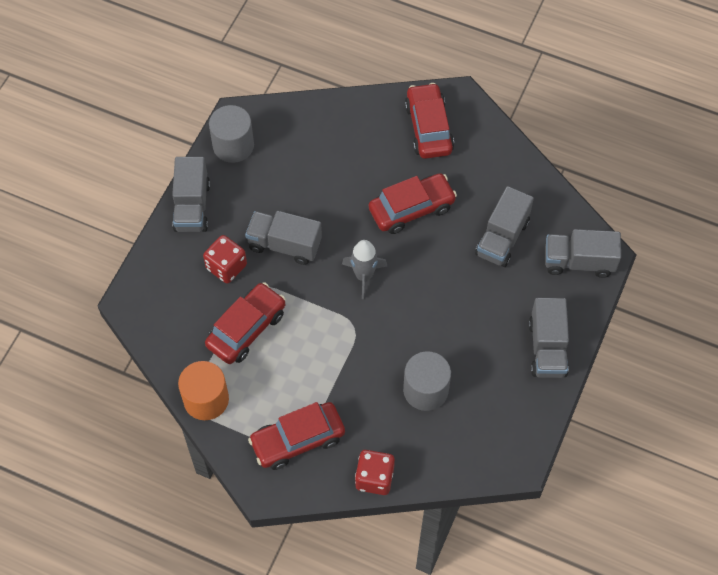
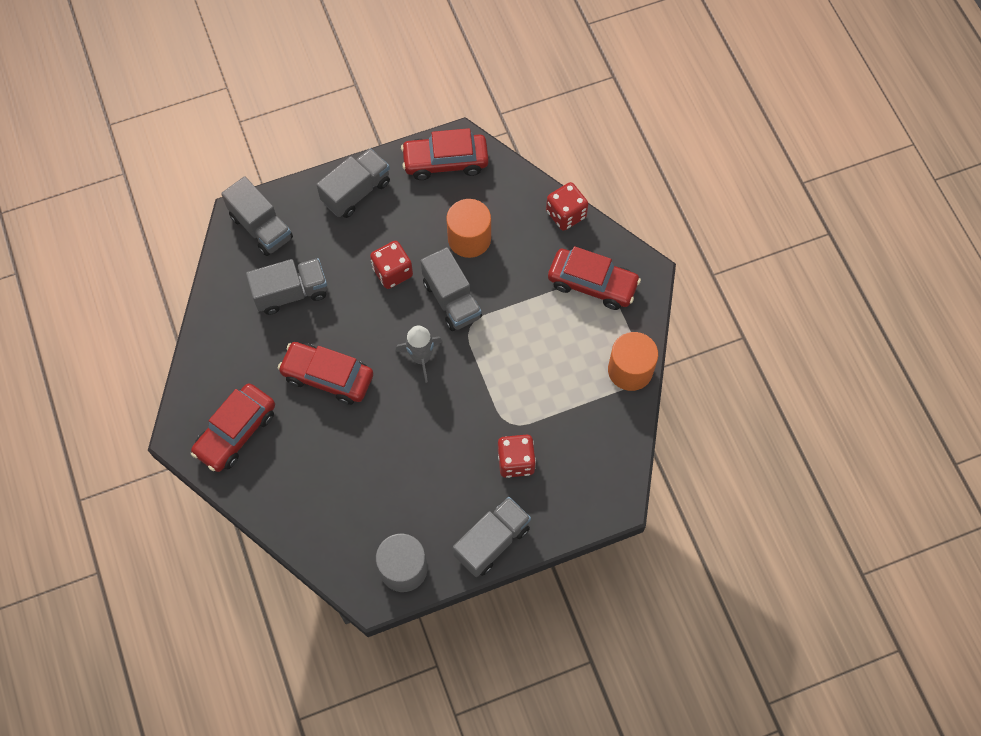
camera: 135 degrees left, 5 degrees up
(246, 329) = (549, 397): red car -> red car (445, 162)
(284, 245) = (453, 438): grey truck -> grey truck (452, 300)
(425, 390) = (469, 238): grey cylinder -> orange cylinder
(451, 315) = (392, 272): none -> red dice

